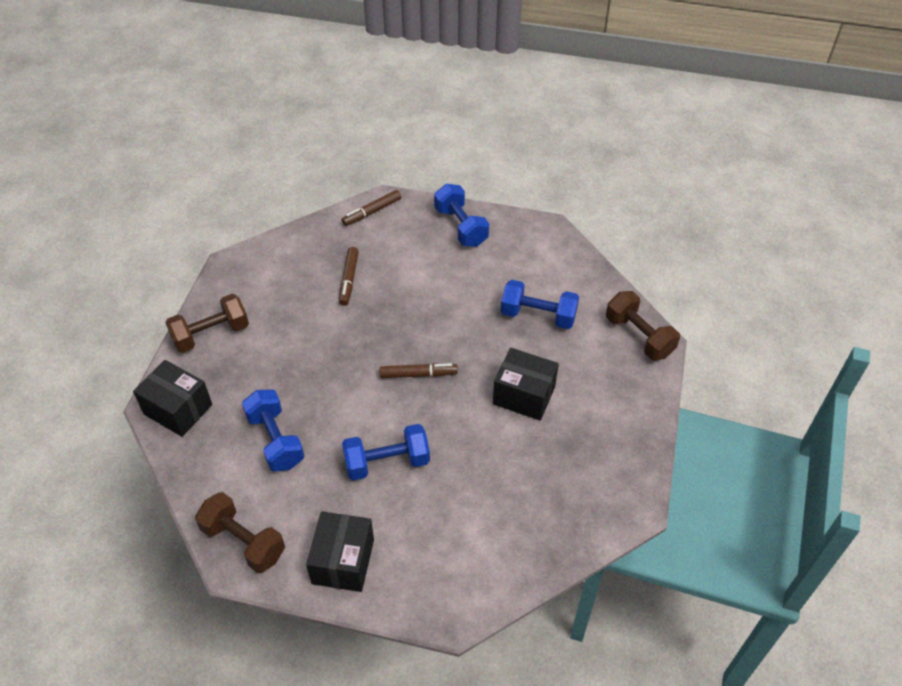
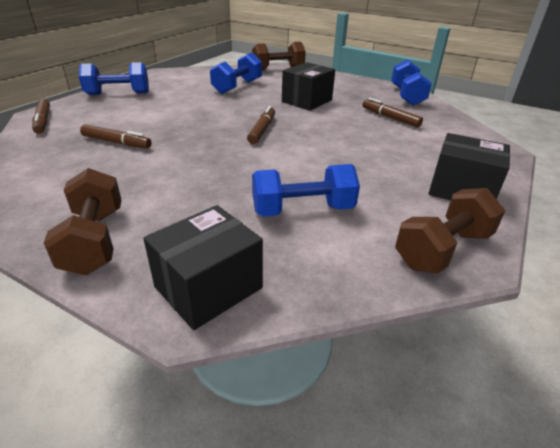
camera: 75 degrees left, 15 degrees down
(387, 462) = (352, 155): blue dumbbell -> blue dumbbell (407, 96)
(507, 490) = (390, 118): none -> brown marker

